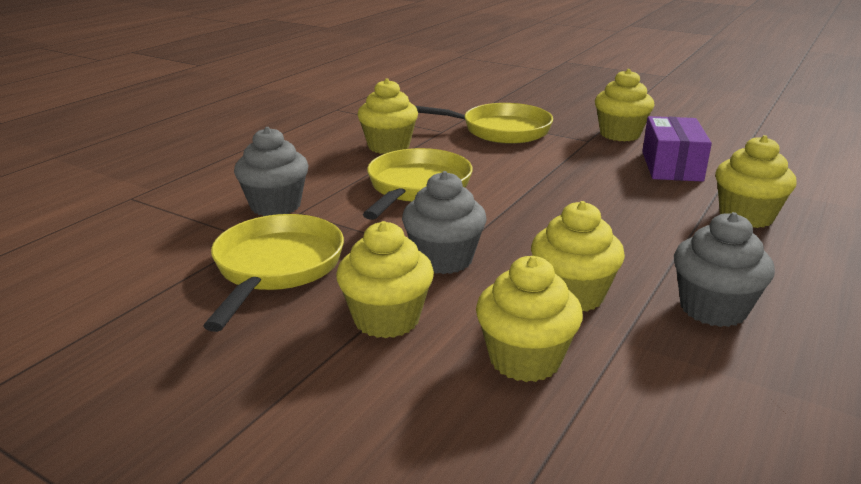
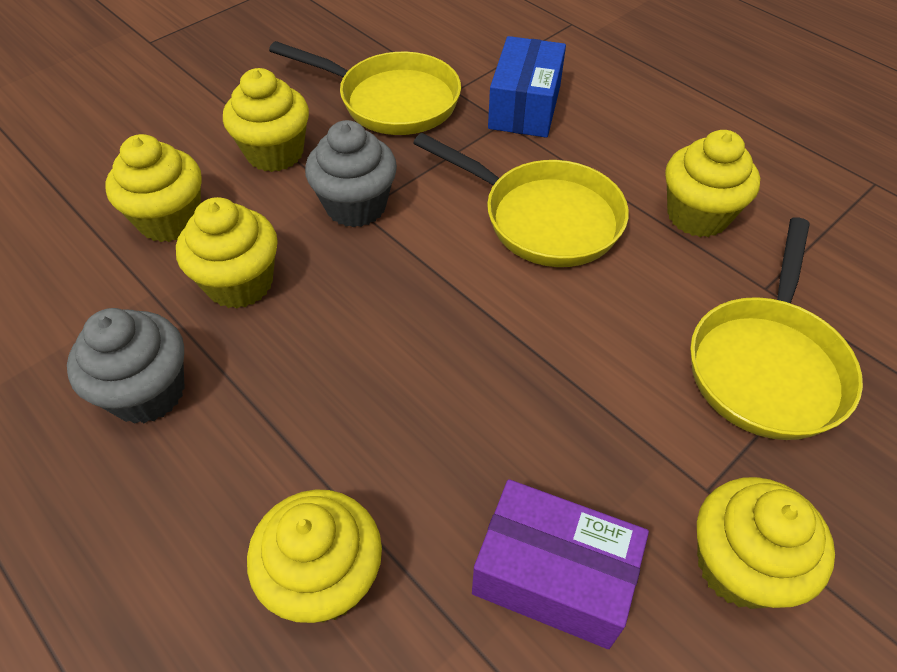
camera: 105 degrees right, 25 degrees up
(275, 206) = (524, 107): grey cupcake -> blue box

